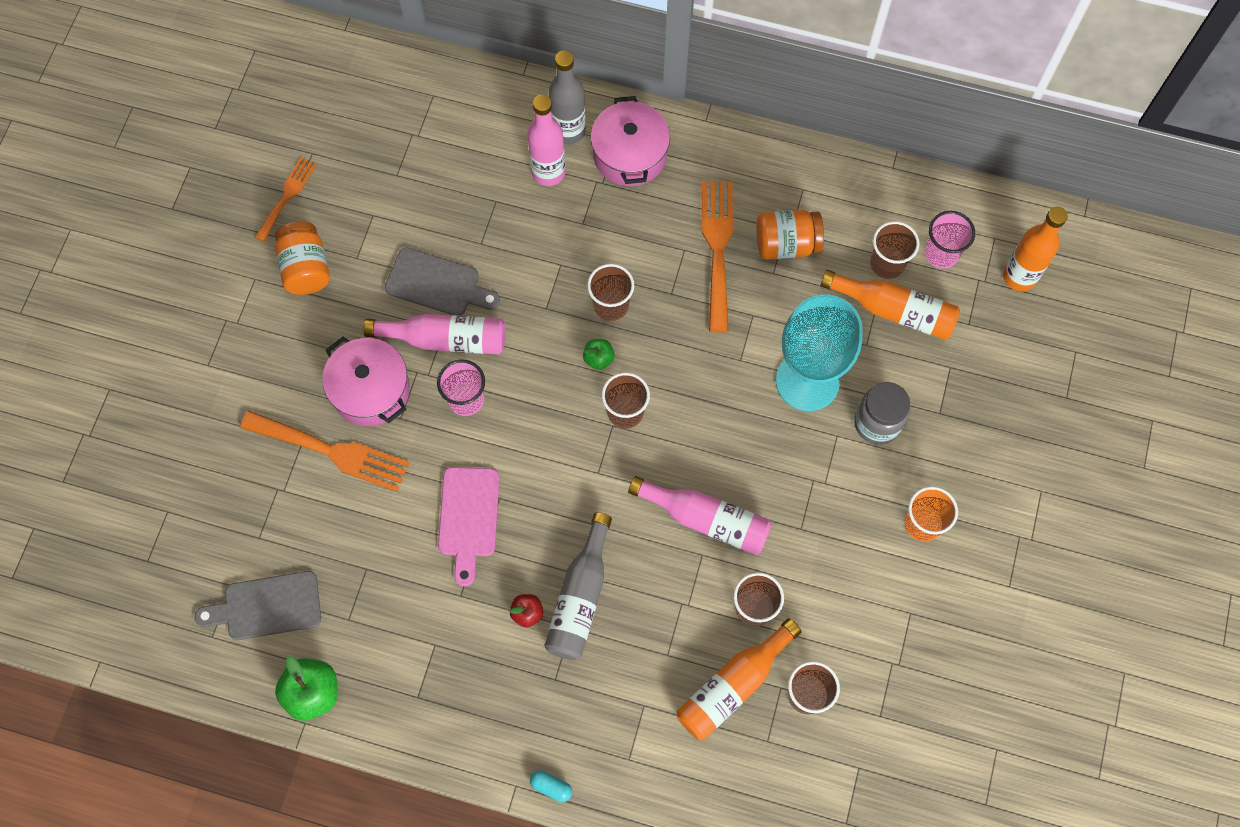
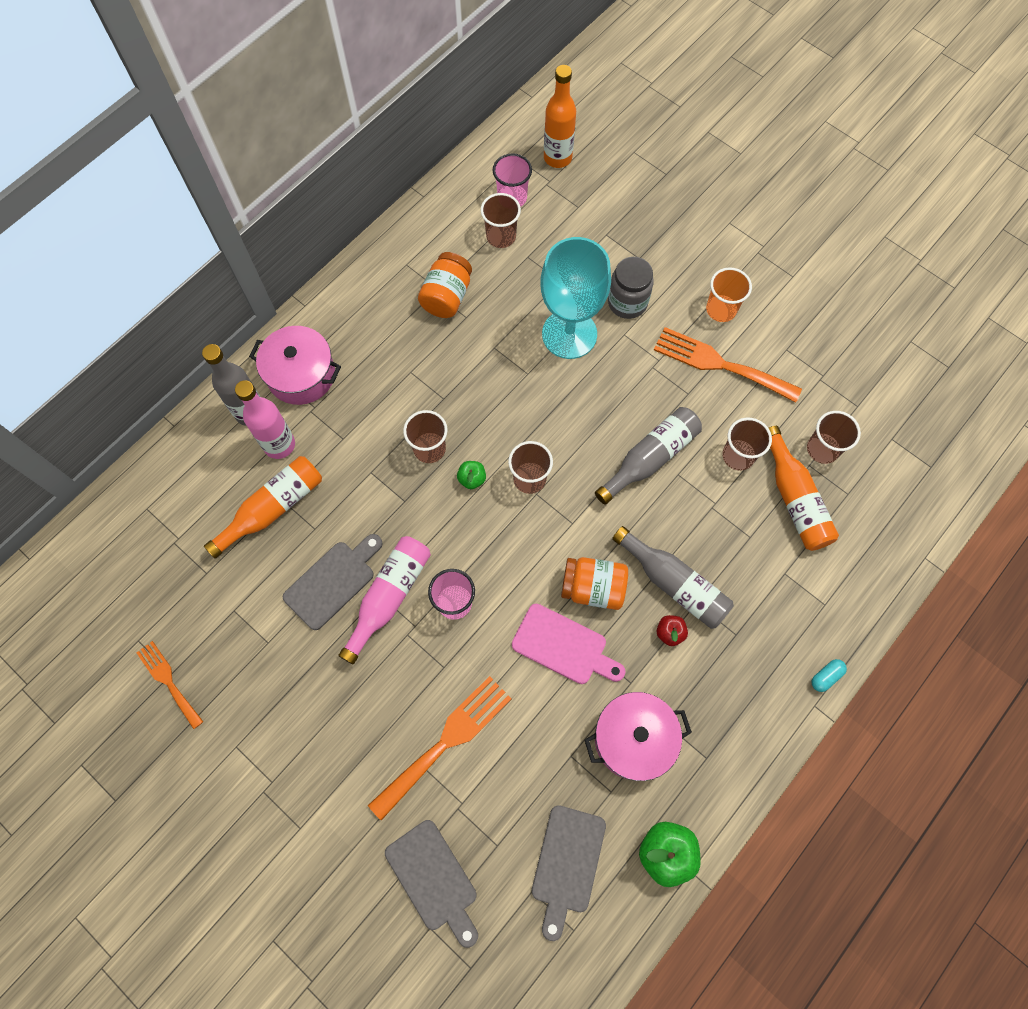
camera: 65 degrees left, 0 degrees up
(208, 496) = (434, 879): none -> grey cutting board
(306, 268) = (252, 693): orange jar -> orange jar (593, 588)
(371, 390) = (404, 682): pink pot -> pink pot (633, 739)
(706, 520) = (650, 458): pink bottle -> grey bottle
(717, 248) = (422, 347): orange fork -> orange fork (719, 364)
(894, 311) = (542, 249): orange bottle -> orange bottle (273, 508)

